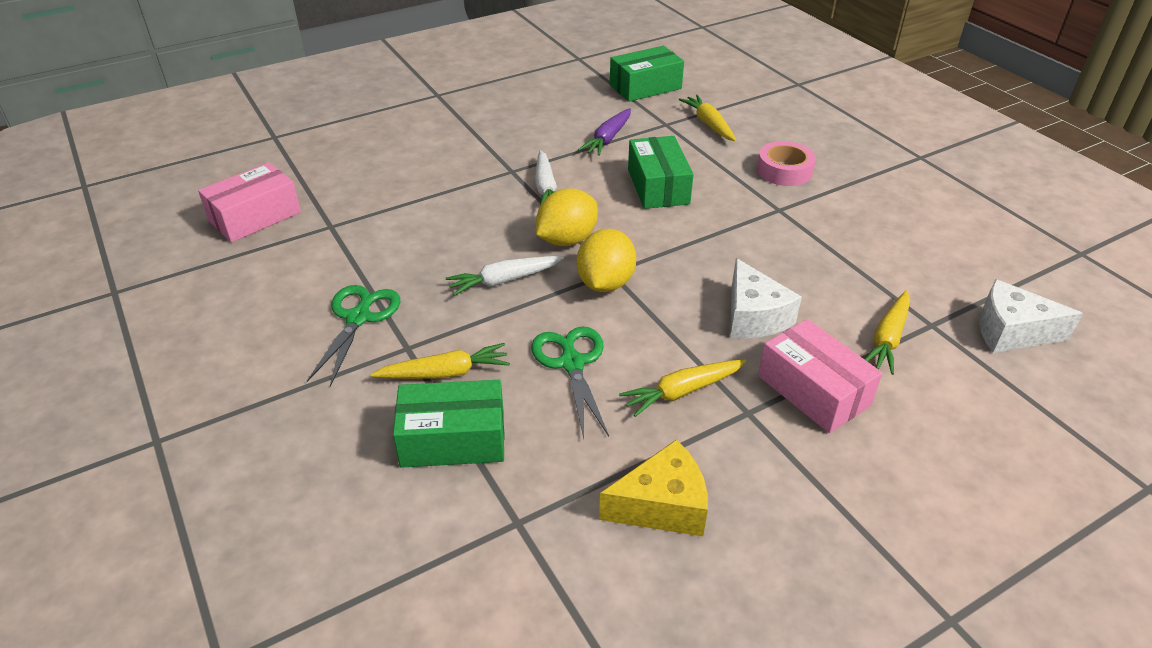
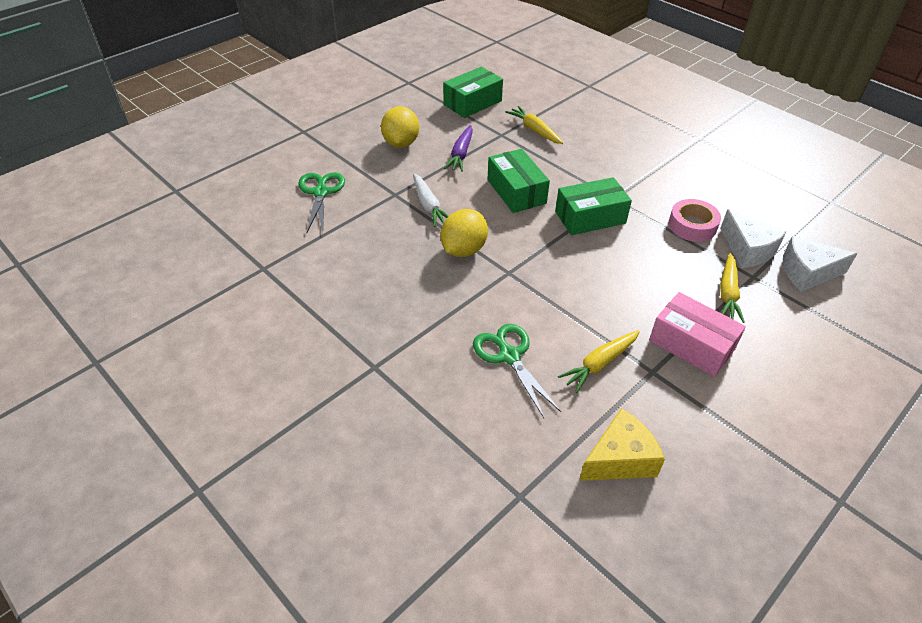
camera: 15 degrees left, 5 degrees up
(255, 217) = (192, 270): pink box -> none
(358, 318) = (323, 348): green scissors -> green scissors (320, 192)
(445, 373) = (414, 383): yellow carrot -> none
(453, 439) = (443, 438): green box -> green box (590, 217)
(504, 280) = (428, 294): white carrot -> none
(605, 283) = (508, 283): yellow lemon -> yellow lemon (401, 143)
(753, 316) = (628, 292): white cheese -> white cheese (747, 250)
(784, 171) = (606, 164): pink tape -> pink tape (692, 225)

